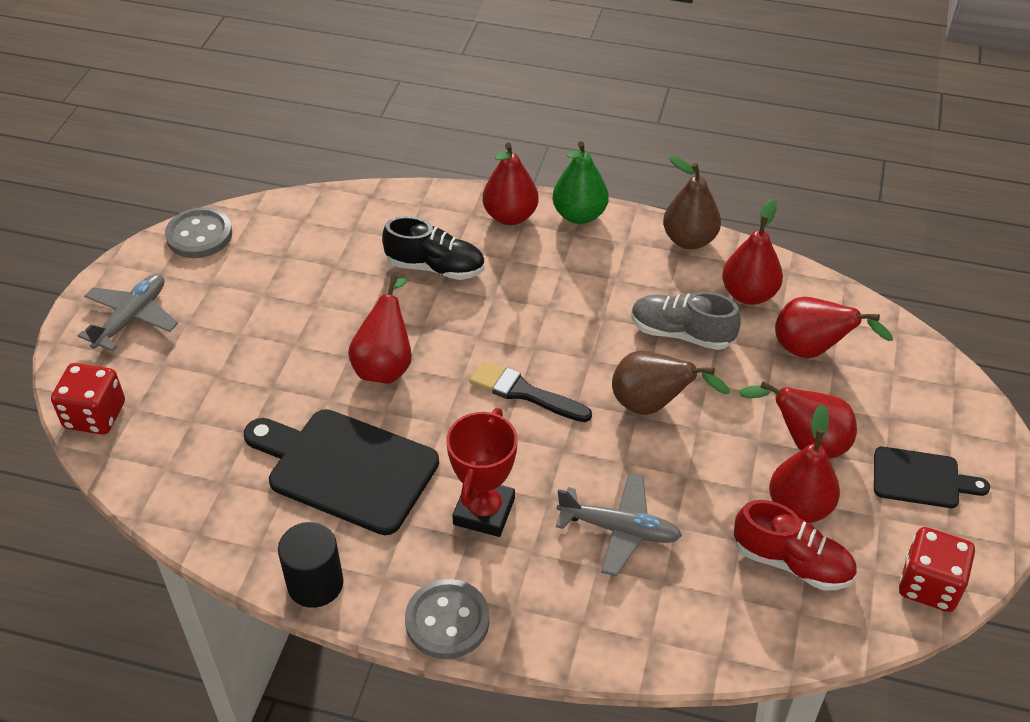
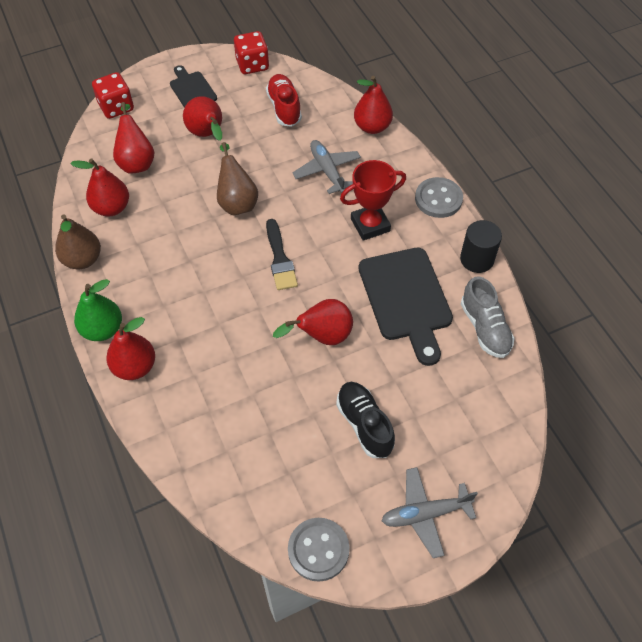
camera: 130 degrees left, 10 degrees up
(95, 415) = (505, 454): red dice -> red dice (116, 107)
(435, 267) = (220, 373): black shoe -> black shoe (364, 424)
(681, 333) = (171, 219): grey shoe -> grey shoe (485, 328)
(799, 507) = (250, 119): red pear -> red pear (372, 127)

